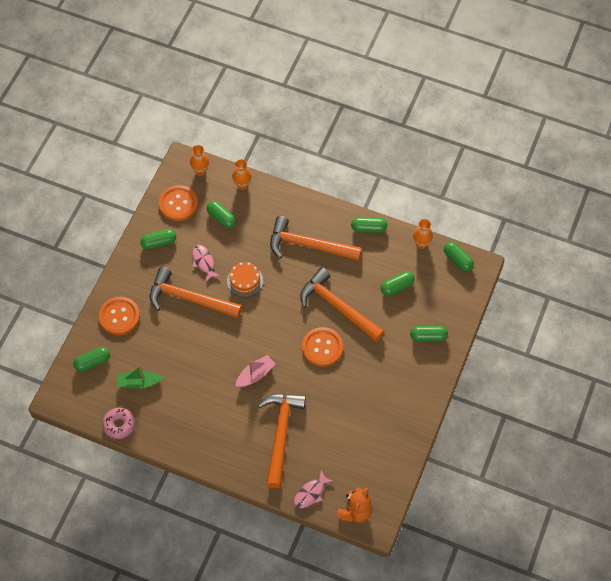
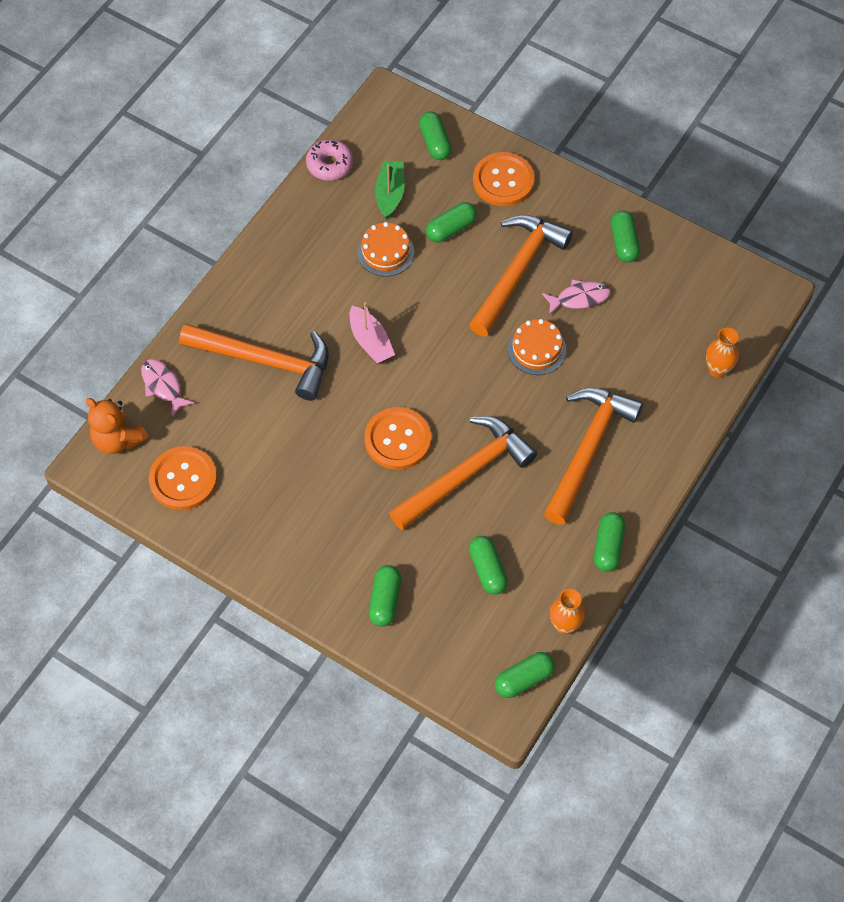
camera: 100 degrees right, 0 degrees up
(178, 204) = (692, 276): orange button -> orange button (183, 479)
(186, 377) = (386, 252): none -> orange cake
(200, 171) = (752, 314): orange vase -> none
(221, 218) = (657, 332): green capsule -> green capsule (451, 229)

